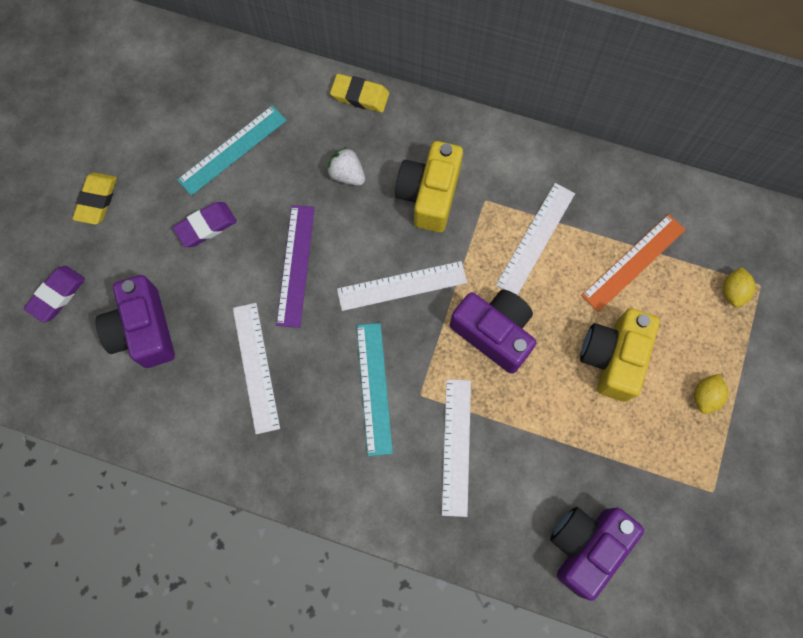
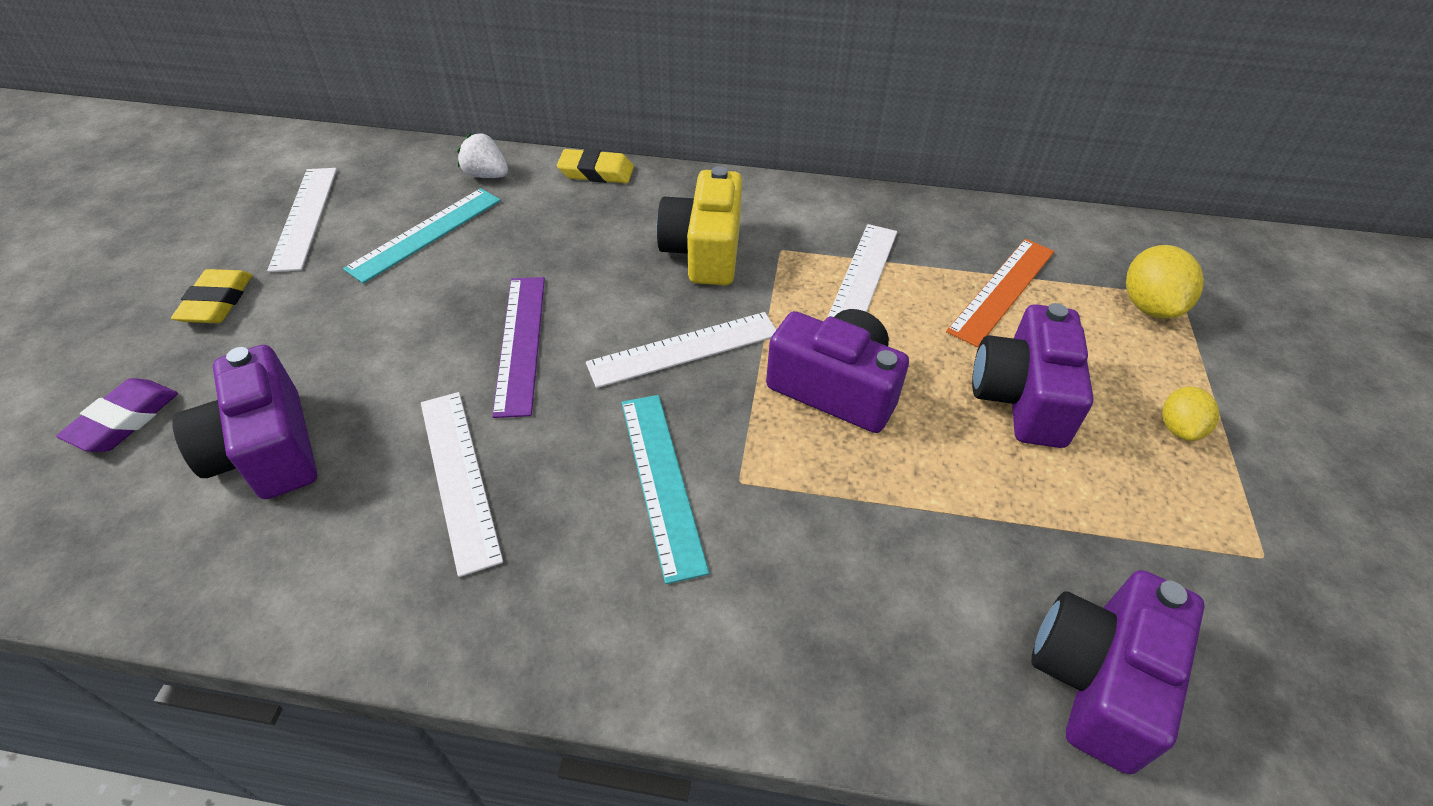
camera: 10 degrees left, 25 degrees down
(206, 226) = (383, 314): purple eraser -> none
(347, 174) = (587, 243): white strawberry -> white strawberry (486, 175)
(456, 446) = (817, 548): white ruler -> white ruler (304, 217)
(613, 358) = (1022, 397): yellow camera -> purple camera
(733, 291) = (1149, 306): yellow lemon -> yellow lemon, size x1.56

